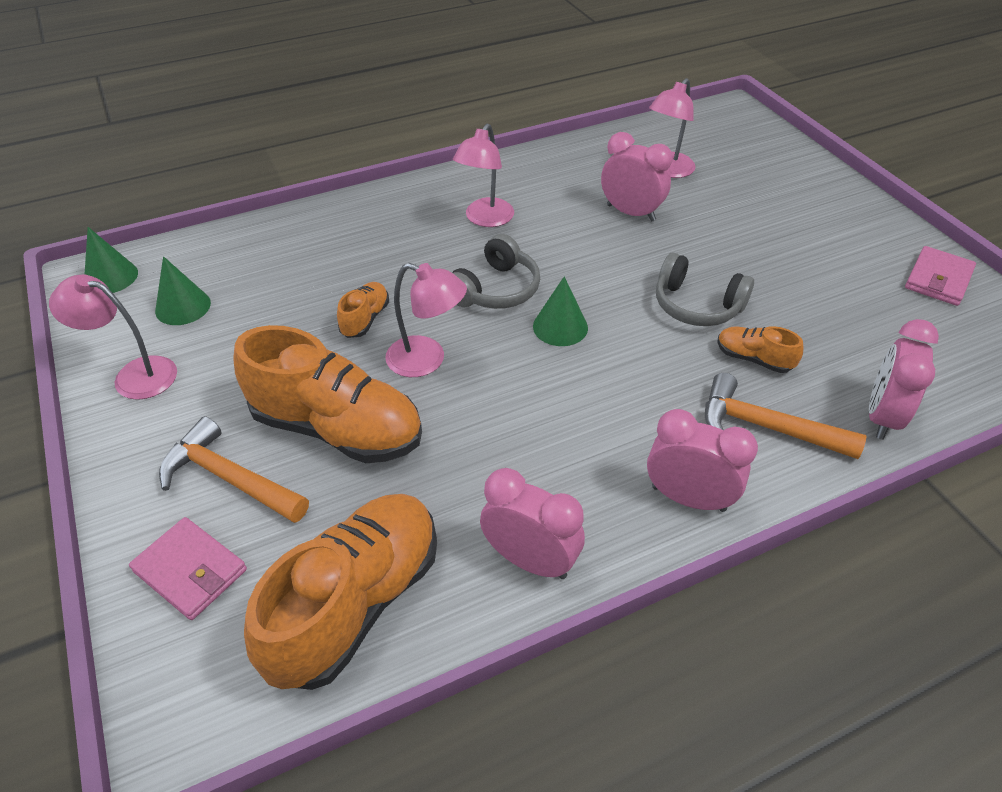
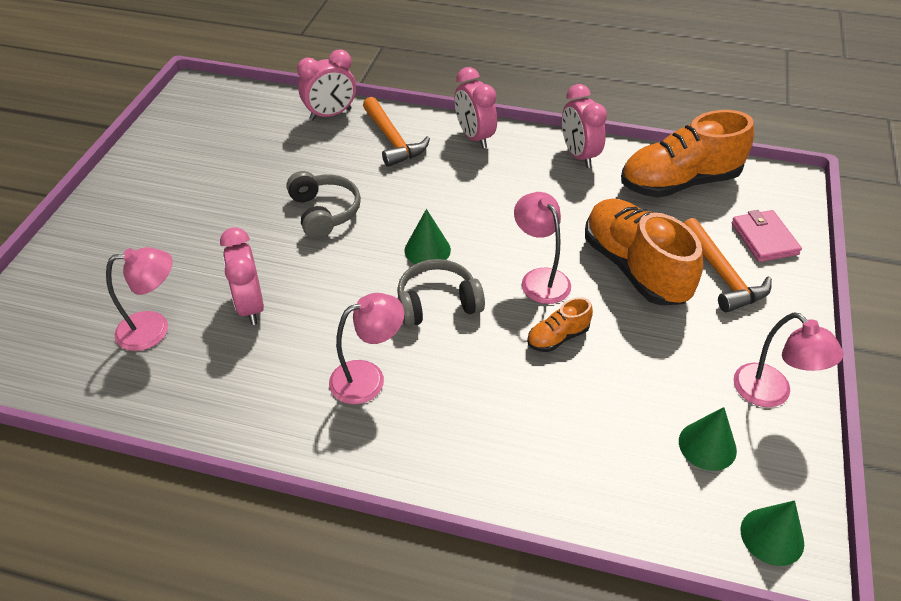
camera: 140 degrees left, 0 degrees up
(753, 359) = (344, 168): orange shoe -> none
(938, 279) = (165, 144): pink wallet -> none

